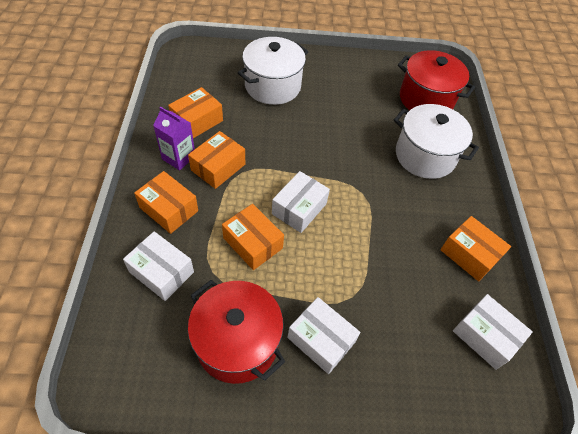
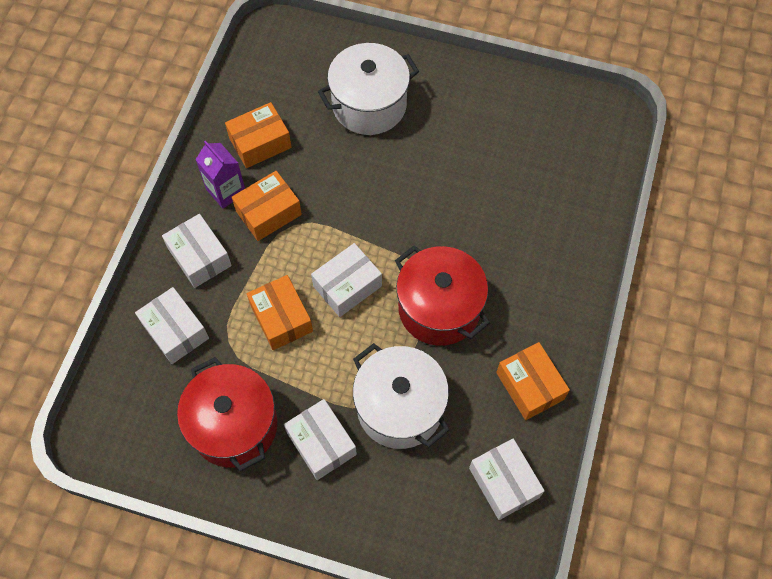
camera: 20 degrees right, 10 degrees up
(169, 209) = (199, 257): orange box -> white box
(425, 156) = (531, 244): white pot -> white pot (400, 407)
(426, 99) = (570, 159): red pot -> red pot (439, 308)

